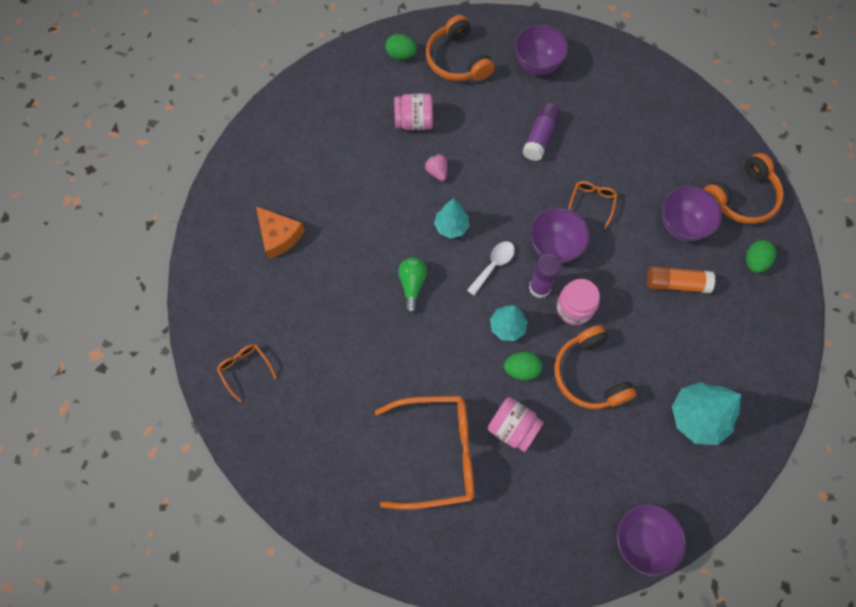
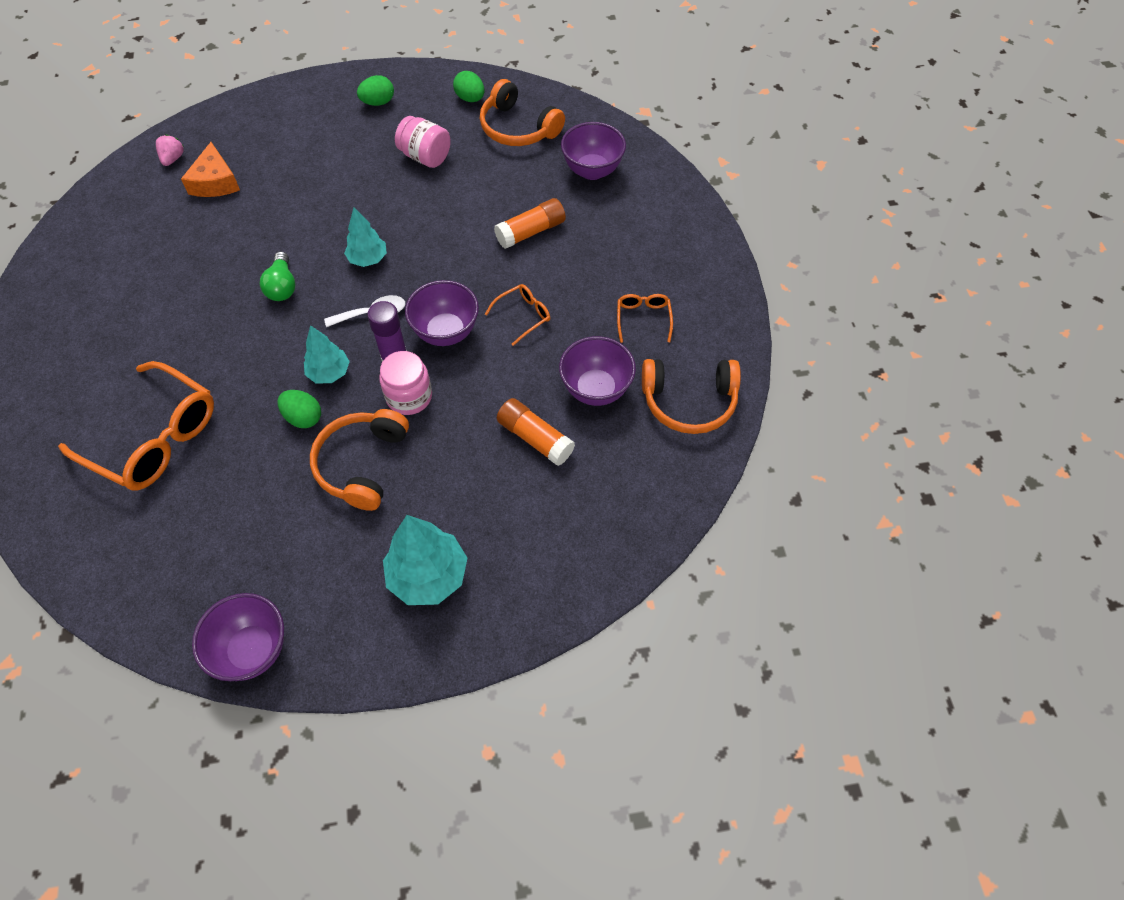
camera: 35 degrees right, 10 degrees down
(245, 368) = (77, 266): orange glasses -> orange glasses (643, 318)
(412, 285) = (282, 286): green light bulb -> green light bulb turned 135 degrees clockwise
(437, 172) = (403, 207): pink strawberry -> pink strawberry (173, 159)
(457, 60) = (517, 128): orange headphones -> orange headphones turned 60 degrees counterclockwise
(513, 427) = (242, 462): pink jar -> none
(540, 137) = (530, 232): purple glue stick -> orange glue stick
(754, 261) = (642, 470): green egg -> green egg (378, 102)

